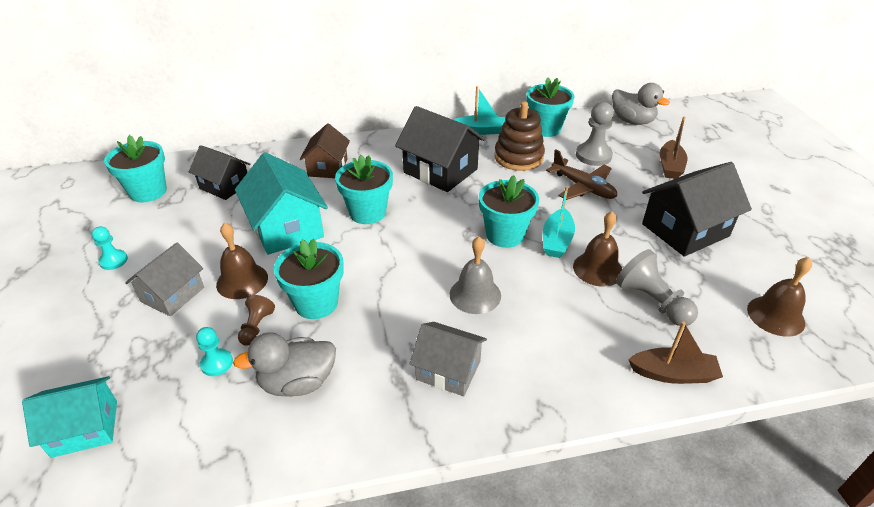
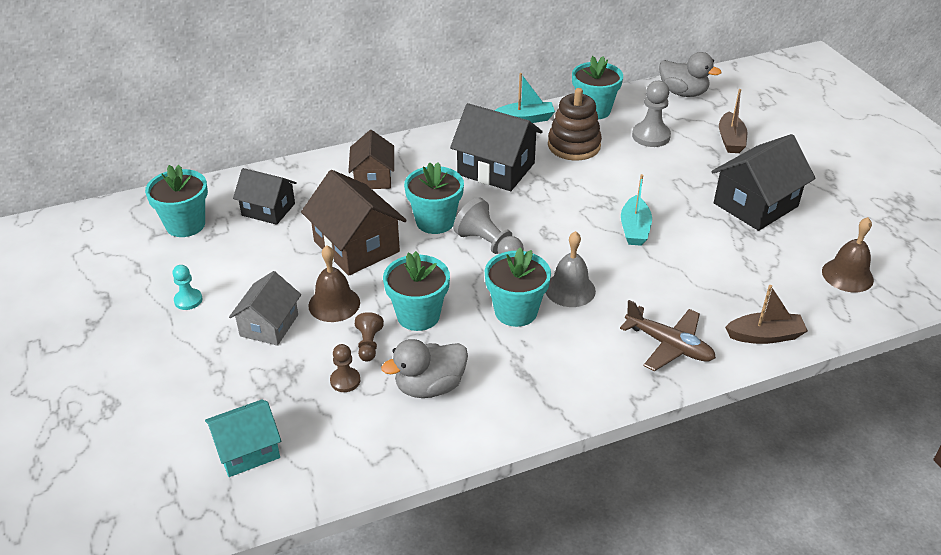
camera: 10 degrees left, 0 degrees up
(217, 363) = (345, 381): turquoise pawn -> brown pawn
(286, 228) = (356, 246): turquoise house -> brown house
(448, 370) = (565, 358): grey house -> none
(505, 235) = (582, 229): turquoise flower pot -> turquoise flower pot (516, 311)
(583, 187) = (648, 172): brown plane -> brown plane (669, 345)
(598, 269) = (680, 252): brown bell -> none
(652, 301) = (736, 276): grey pawn -> grey pawn (489, 245)

